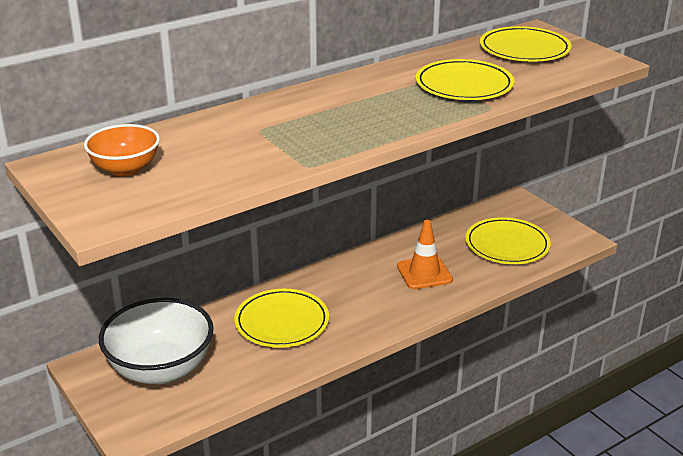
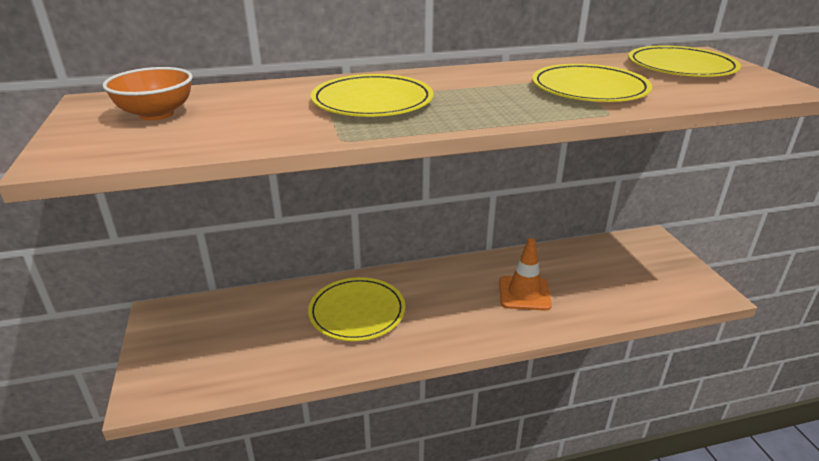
camera: 20 degrees right, 0 degrees up
(161, 369) = (218, 333): white bowl -> none
(507, 245) = (626, 282): yellow plate -> yellow plate (372, 102)

